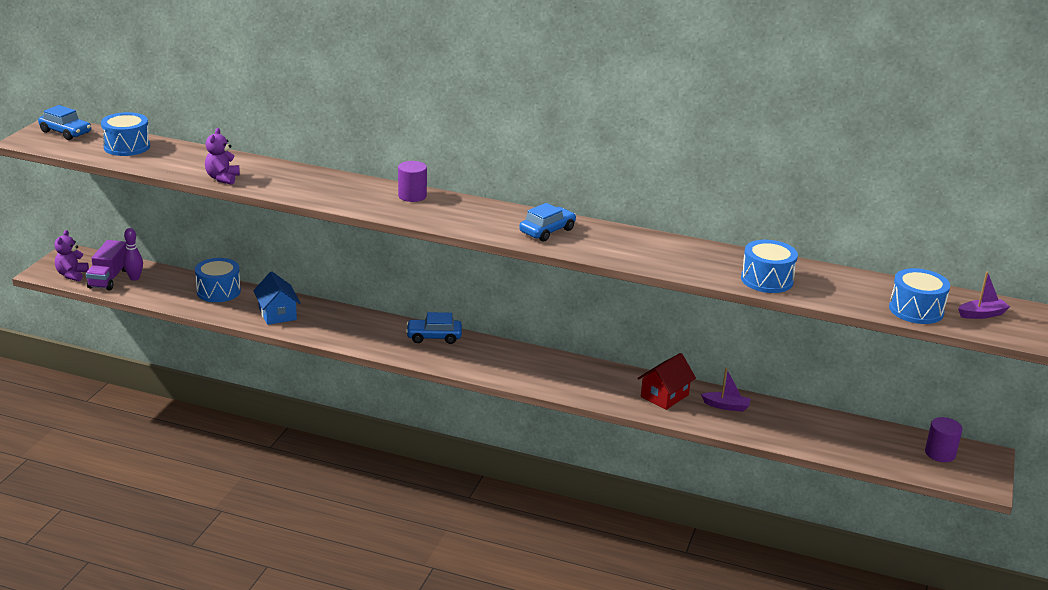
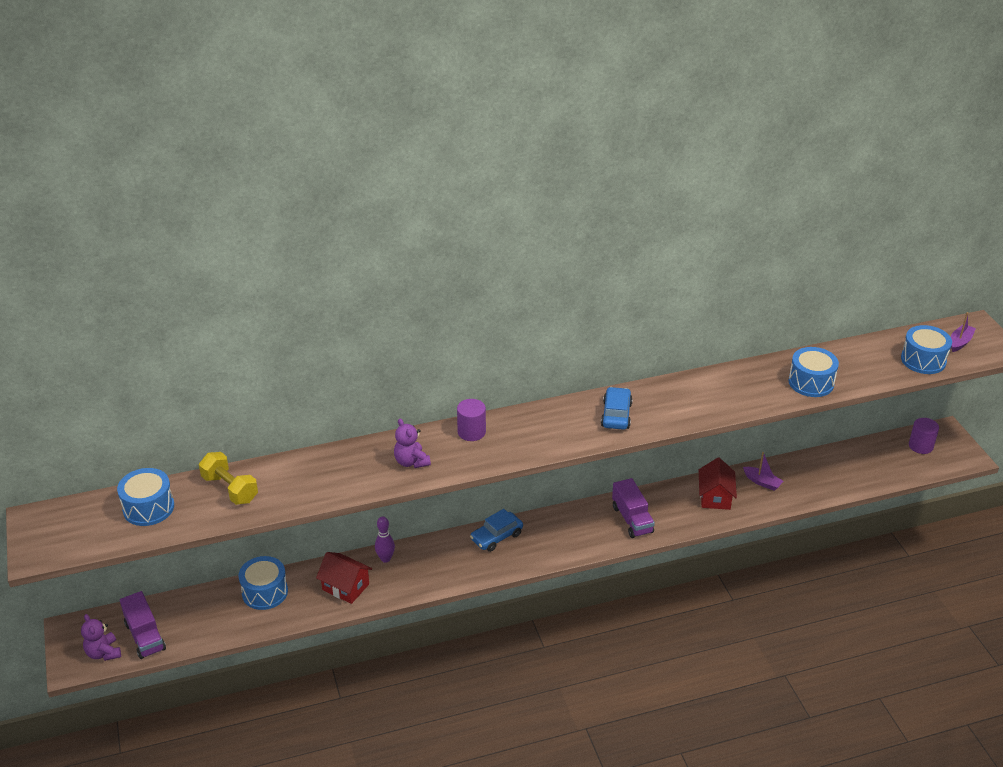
camera: 35 degrees left, 10 degrees up
(65, 132) = (61, 522): blue car -> none
(134, 278) = (169, 621): purple bowling pin -> purple bowling pin (385, 559)
(192, 158) = (230, 489): none -> yellow dumbbell
(222, 178) = (291, 499): purple teddy bear -> purple teddy bear (411, 462)
(277, 314) = (345, 587): blue house -> red house
(564, 376) = (632, 519): none -> purple truck
(726, 406) = (762, 482): purple boat -> purple boat turned 60 degrees clockwise

